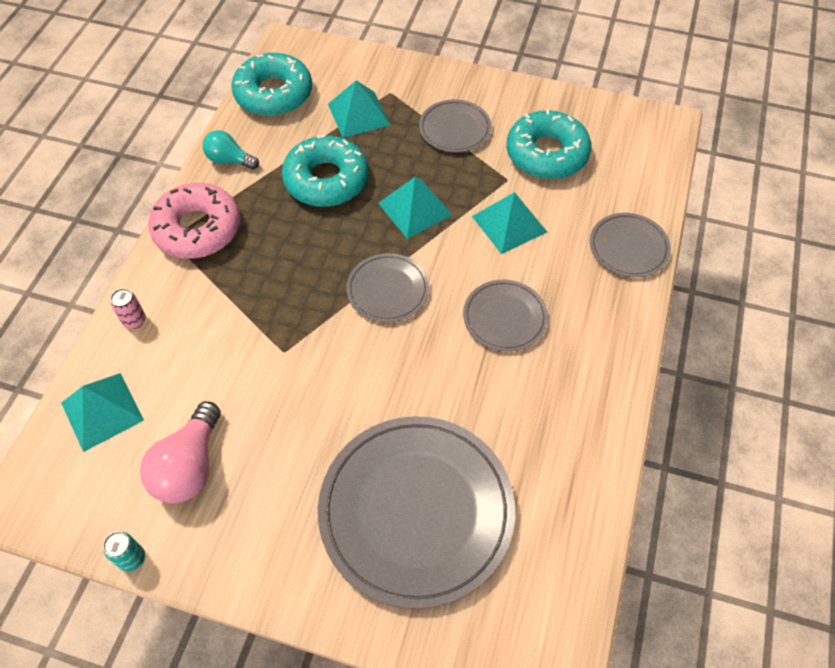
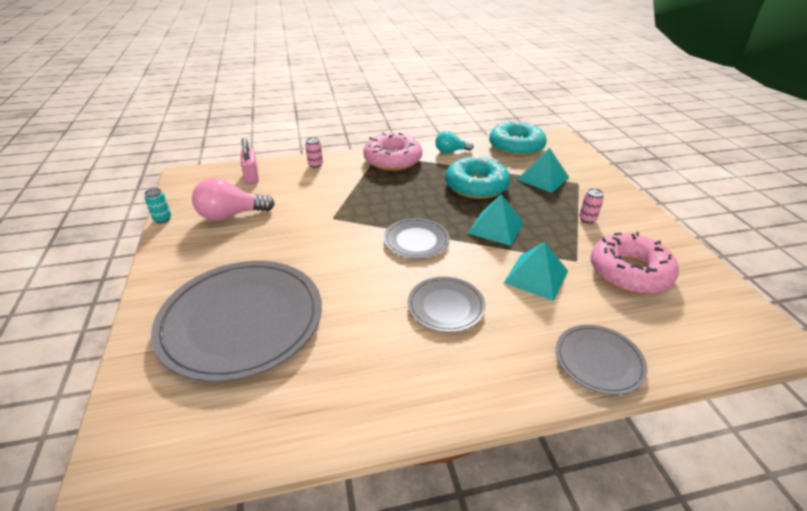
camera: 60 degrees right, 20 degrees down
(102, 411) = (252, 177): turquoise pyramid -> pink padlock
(229, 160) = (451, 151): turquoise light bulb -> turquoise light bulb turned 90 degrees counterclockwise
(455, 129) = (587, 219): grey plate -> pink can
(547, 154) = (629, 272): turquoise donut -> pink donut

